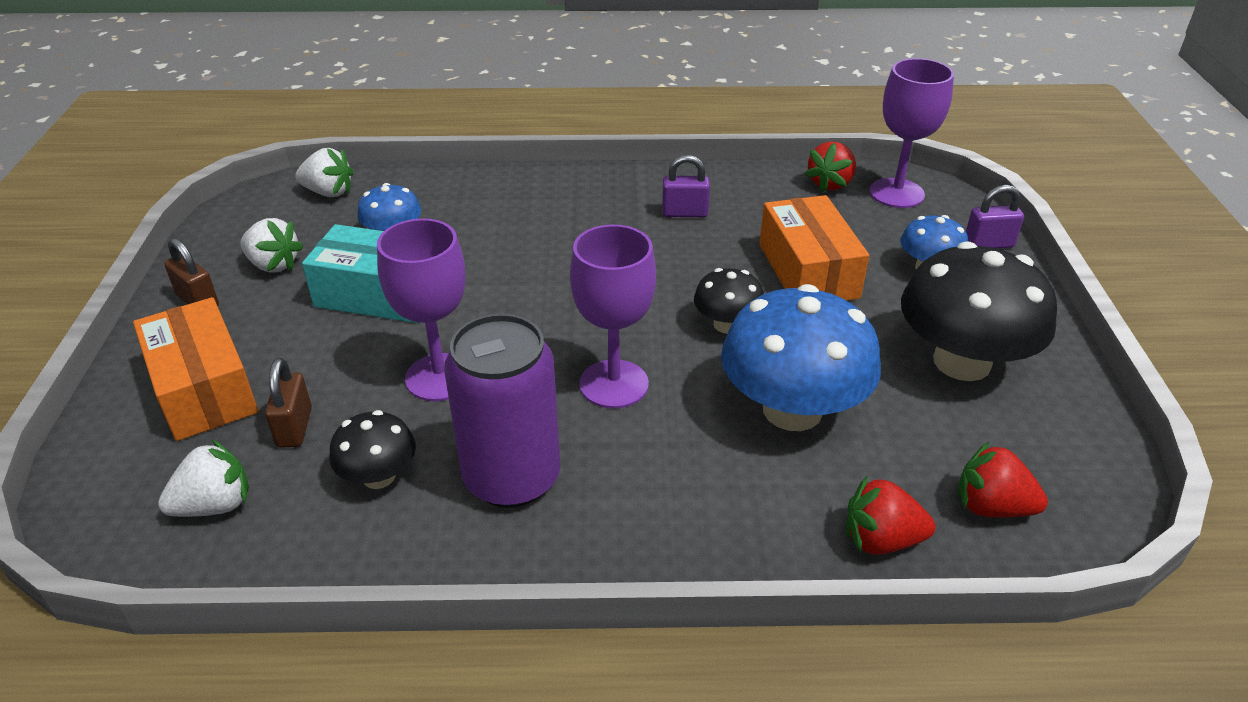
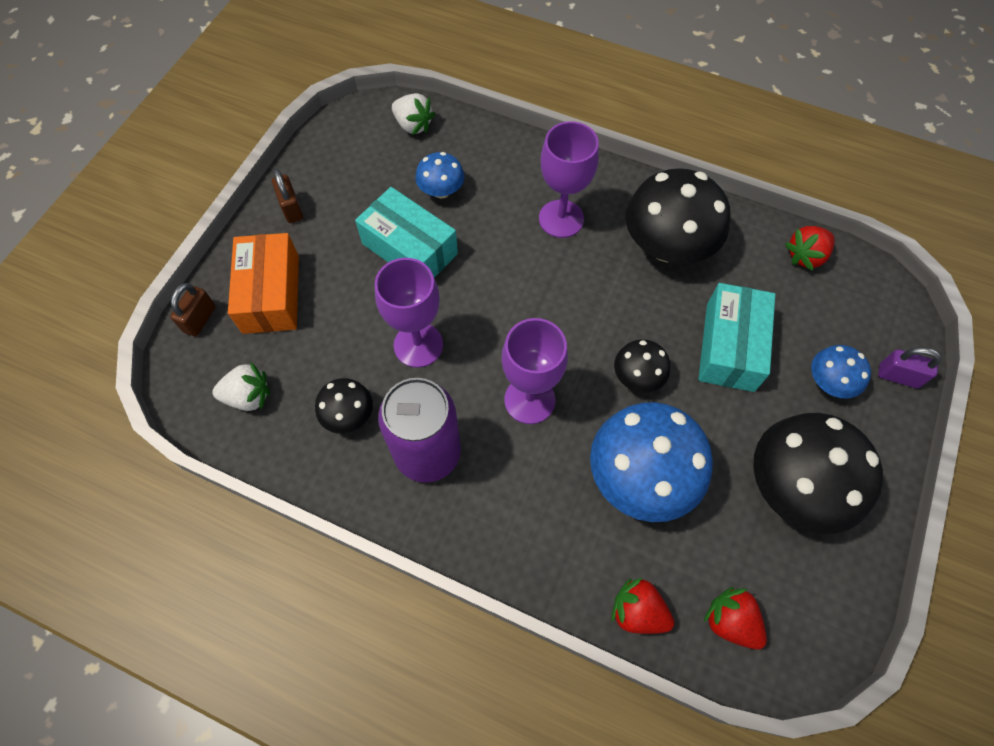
camera: 25 degrees right, 25 degrees up
(273, 265) = (350, 191): white strawberry -> none
(294, 427) = (313, 351): brown padlock -> brown padlock (200, 319)
(684, 213) = (667, 246): purple padlock -> black mushroom
(807, 271) = (729, 347): orange box -> turquoise box
(896, 193) = (856, 288): purple goblet -> purple goblet (561, 219)

